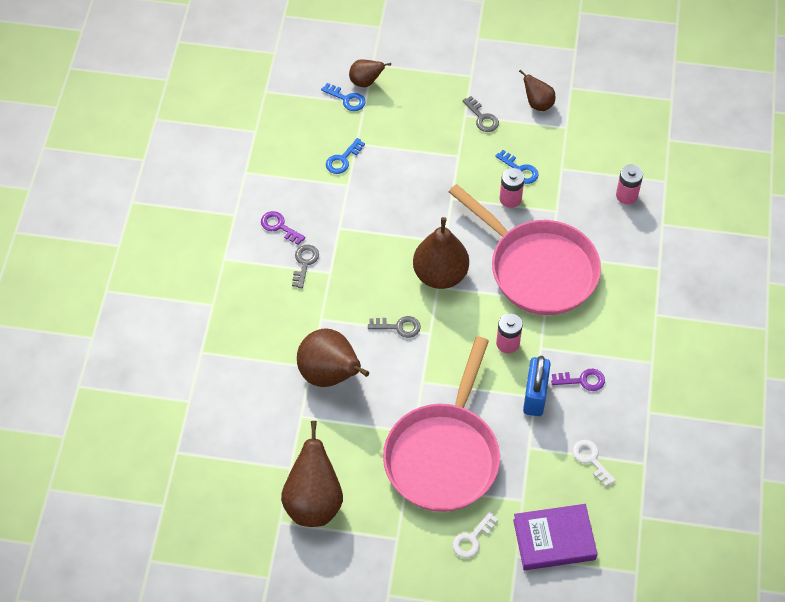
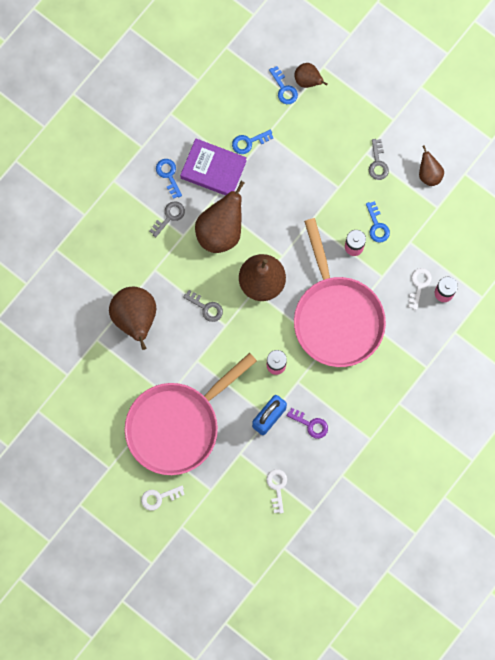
camera: 30 degrees right, 20 degrees up
(279, 226) = (168, 175): purple key -> blue key
(313, 502) = (68, 409): brown pear -> brown pear (221, 231)
(554, 539) = (214, 530): purple book -> purple book (213, 169)
(598, 201) = (419, 285): none -> white key

